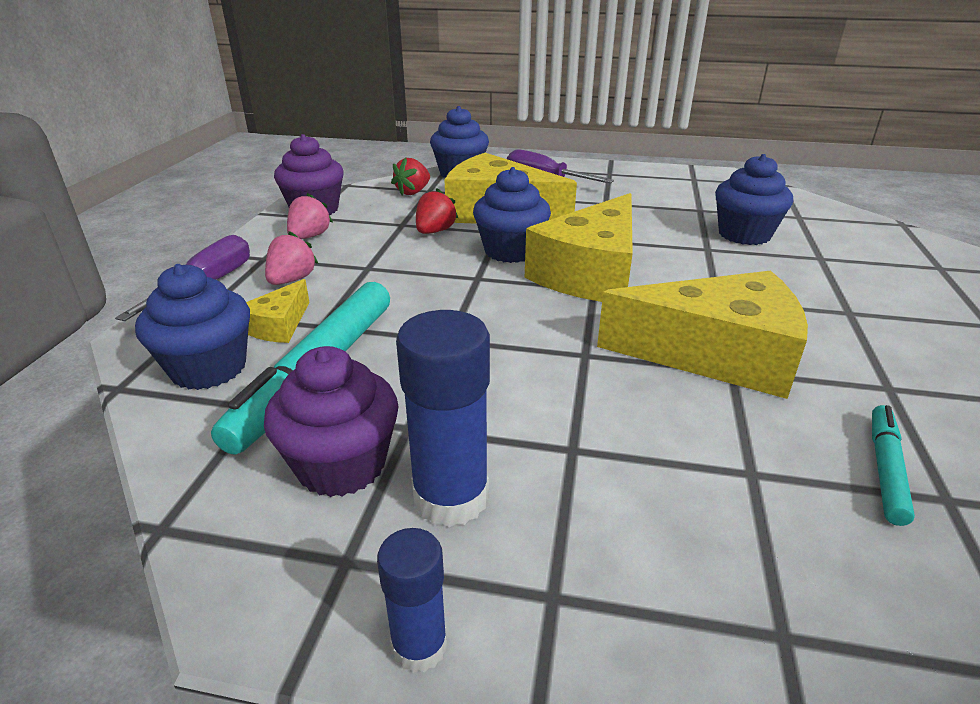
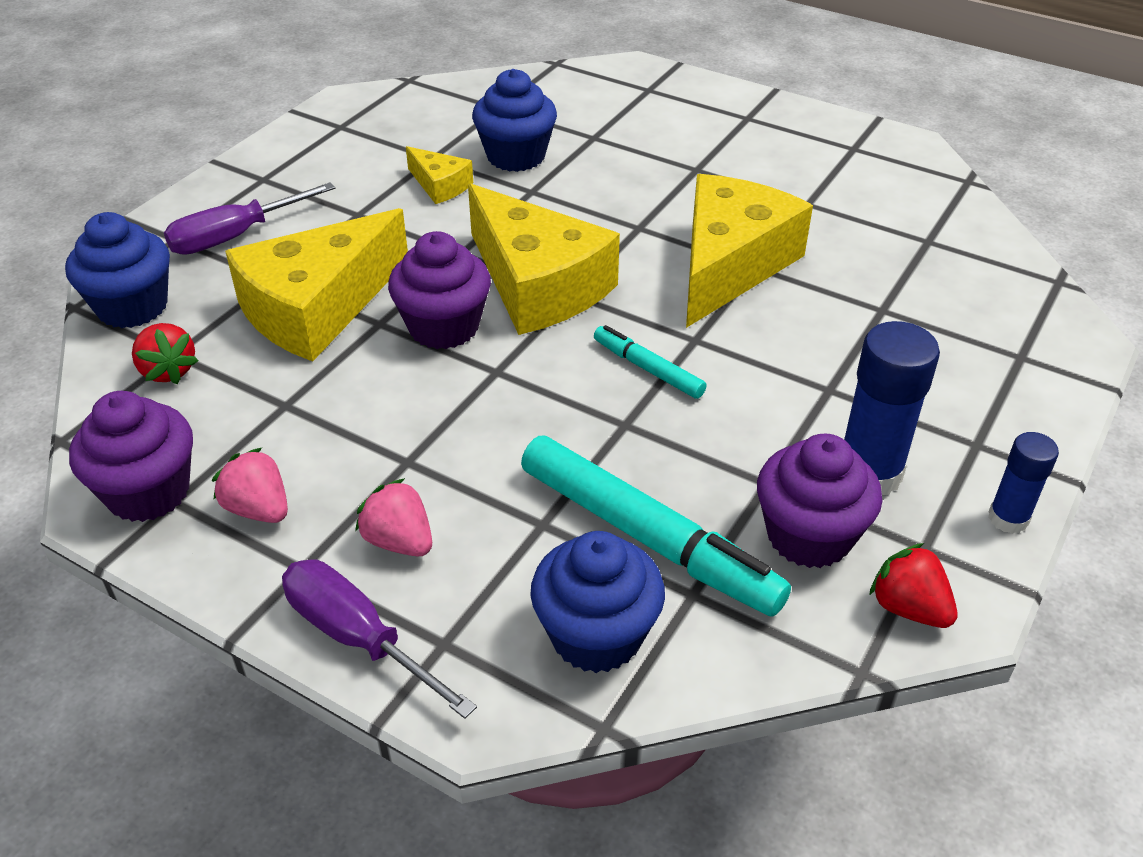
camera: 70 degrees left, 10 degrees up
(279, 325) = (523, 563): yellow cheese -> yellow cheese (440, 185)
(435, 231) = (336, 378): red strawberry -> red strawberry (908, 608)
(511, 251) = (444, 327): blue cupcake -> purple cupcake
(885, 469) = (895, 250): turquoise marker -> turquoise marker (648, 369)

